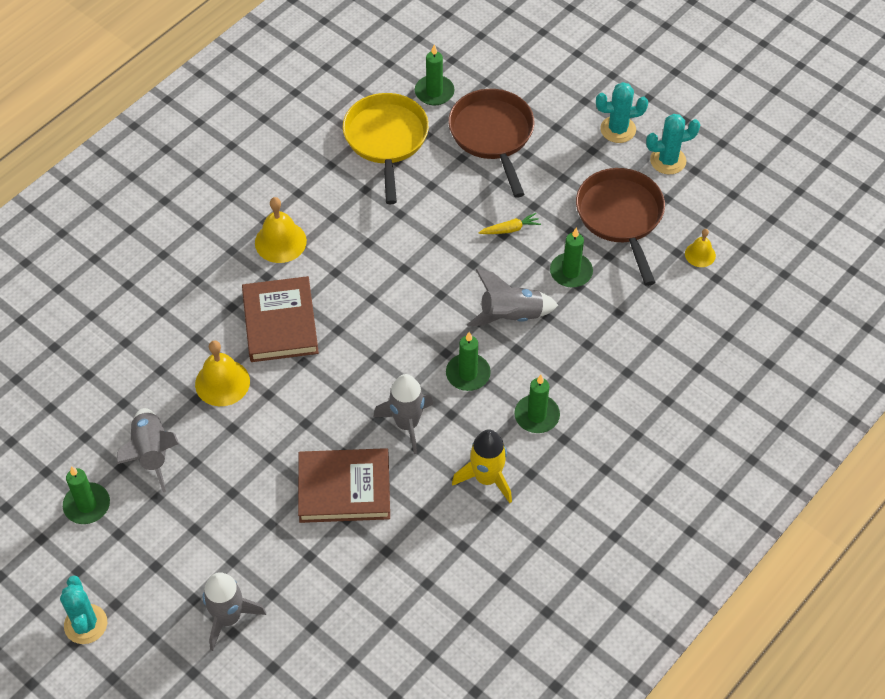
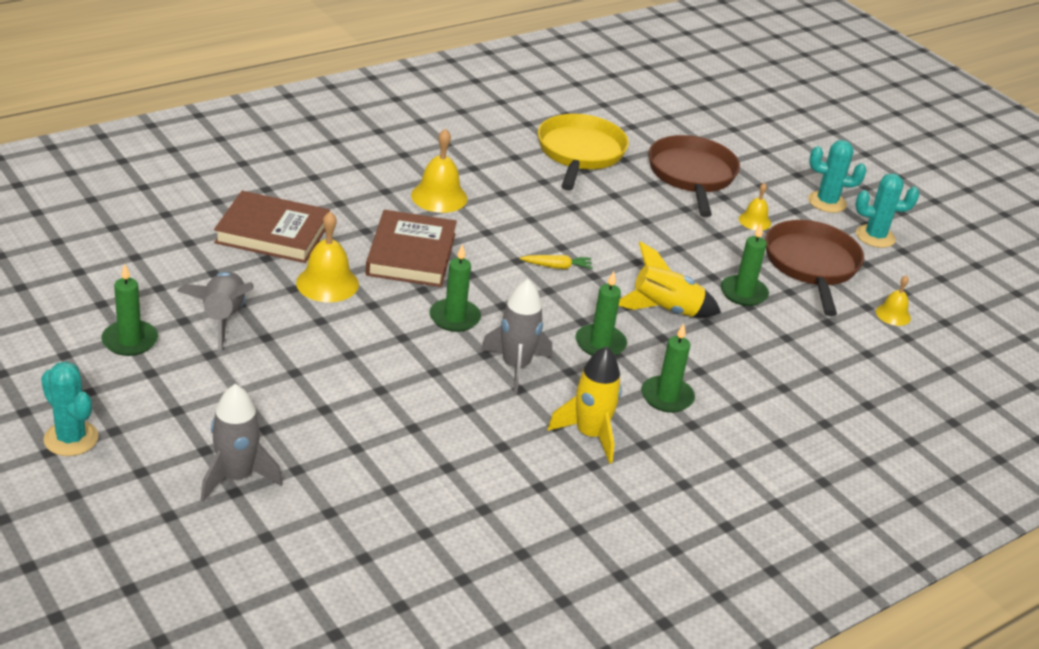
camera: 10 degrees right, 20 degrees down
(86, 624) = (71, 439): turquoise cactus -> turquoise cactus turned 45 degrees counterclockwise
(344, 488) = (422, 401): brown book -> brown book (273, 233)
(434, 92) = (642, 133): green candle -> green candle (454, 318)
(510, 229) = (687, 246): yellow carrot -> yellow carrot (557, 267)
(511, 316) = (665, 310): grey rocket -> yellow rocket
(560, 177) = (754, 221): none -> yellow bell

